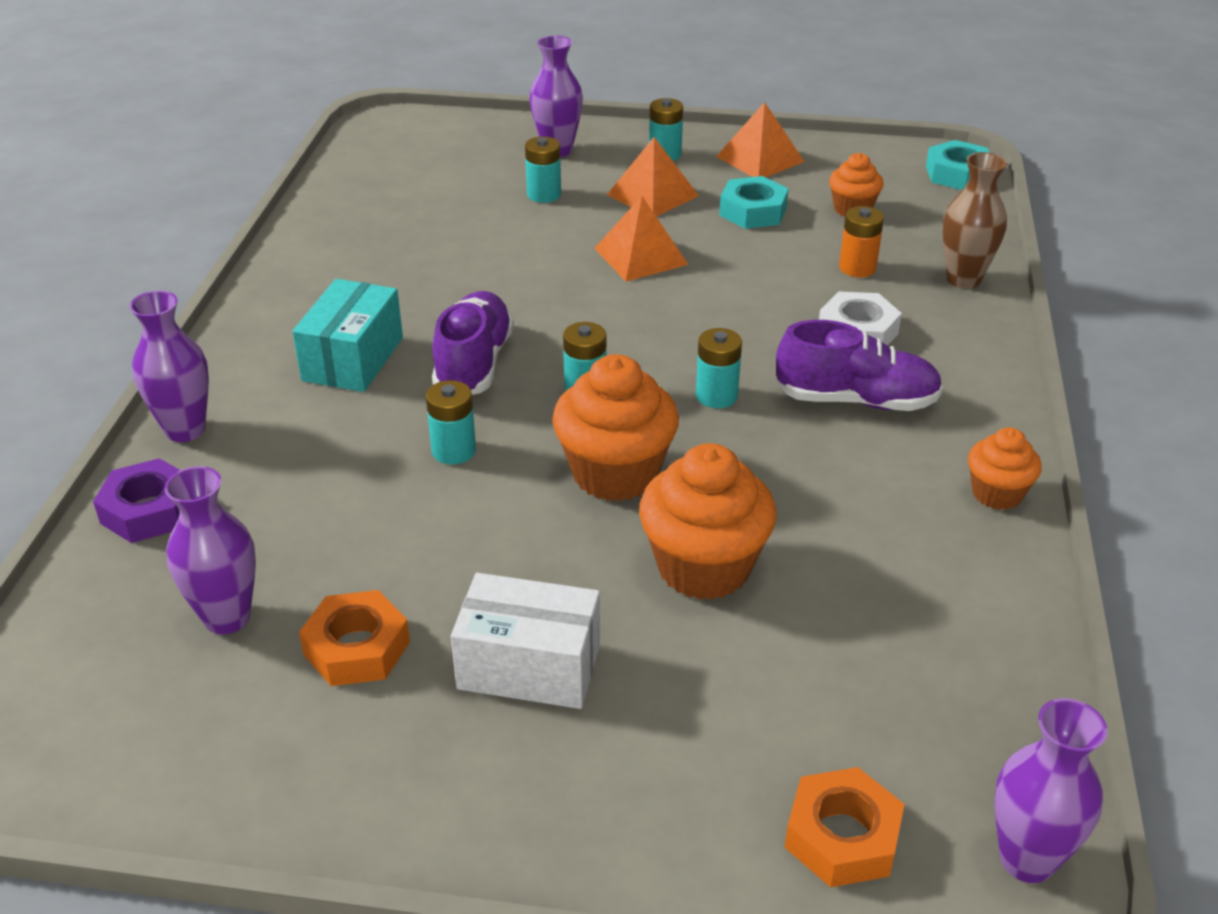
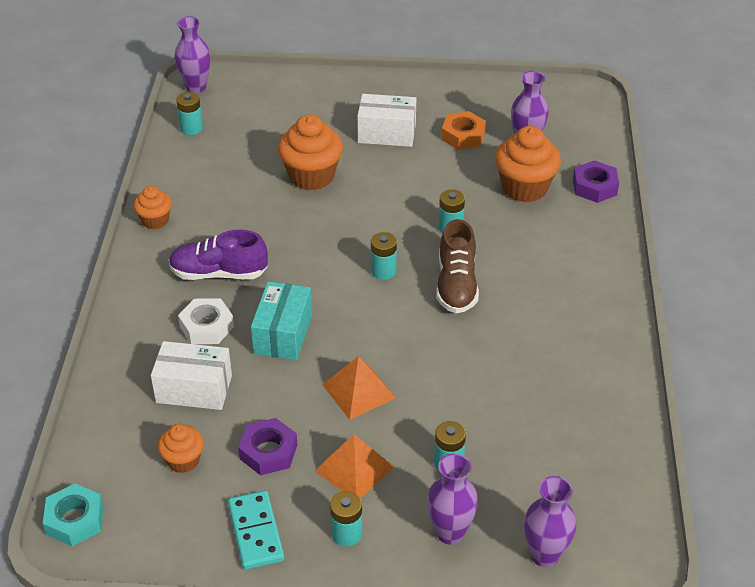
camera: 175 degrees right, 5 degrees up
(185, 430) = (606, 231): purple vase -> purple vase (544, 555)
(353, 359) = (534, 284): turquoise box -> turquoise box (283, 334)
(474, 364) = (456, 285): purple shoe -> brown shoe
(615, 473) = (359, 220): orange cupcake -> orange cupcake (524, 188)
(716, 396) = (303, 271): turquoise battery -> turquoise battery (191, 128)
(753, 211) = (268, 452): turquoise nut -> purple nut
(760, 159) = (256, 532): orange pyramid -> turquoise domino
(842, 837) = (261, 89): orange nut -> none
(857, 268) = (194, 389): orange battery -> white box
(963, 279) = (117, 382): brown vase -> none

